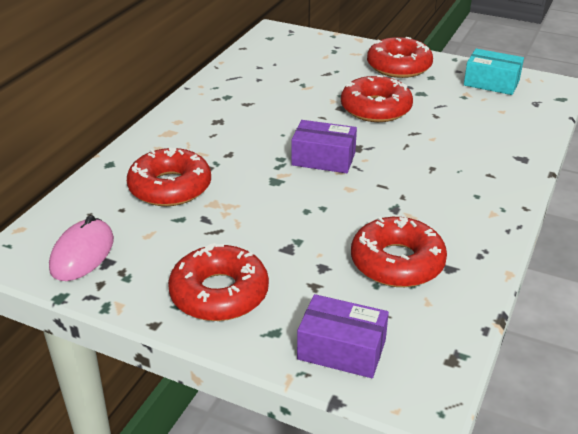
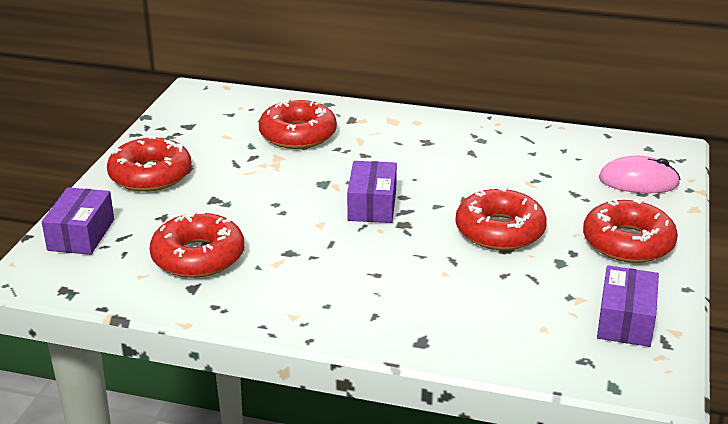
camera: 80 degrees right, 5 degrees down
(82, 254) = (197, 115): pink mouse -> pink mouse (638, 181)
(491, 83) = (625, 320): turquoise box -> purple box

